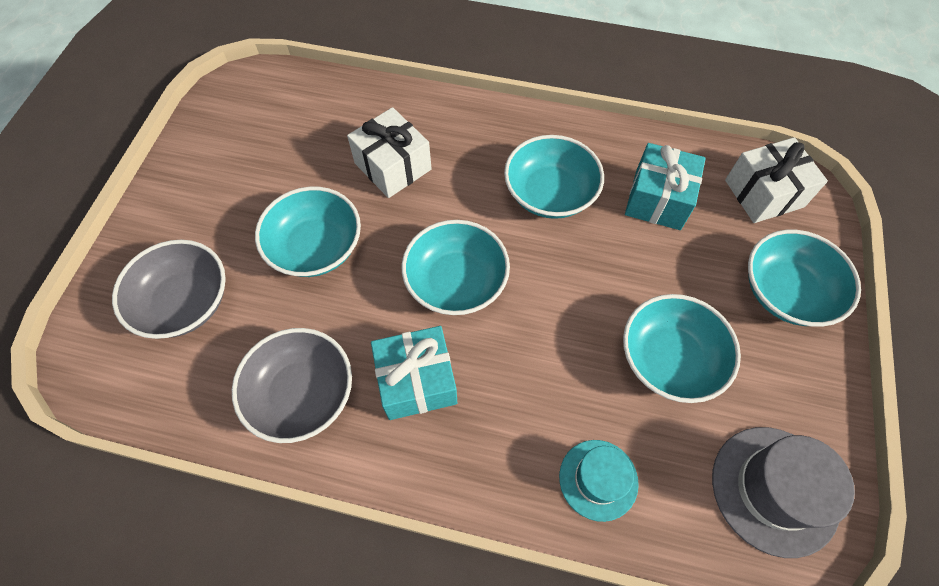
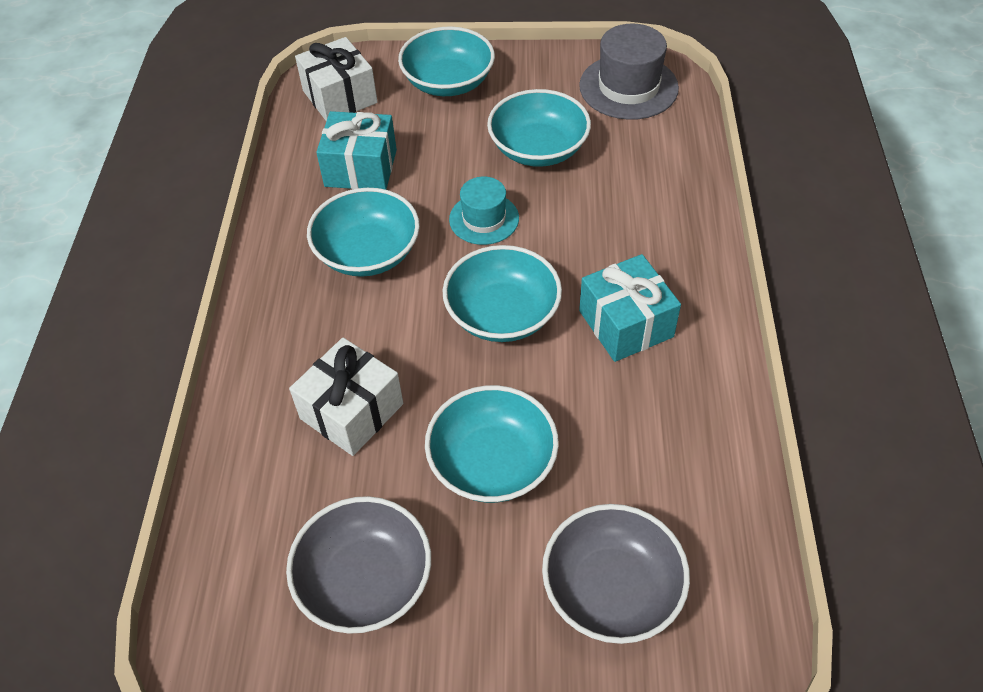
camera: 100 degrees left, 10 degrees down
(302, 394) = (677, 420): grey bowl -> grey bowl (365, 580)
(598, 479) = (664, 183): turquoise hat -> turquoise hat (484, 219)

